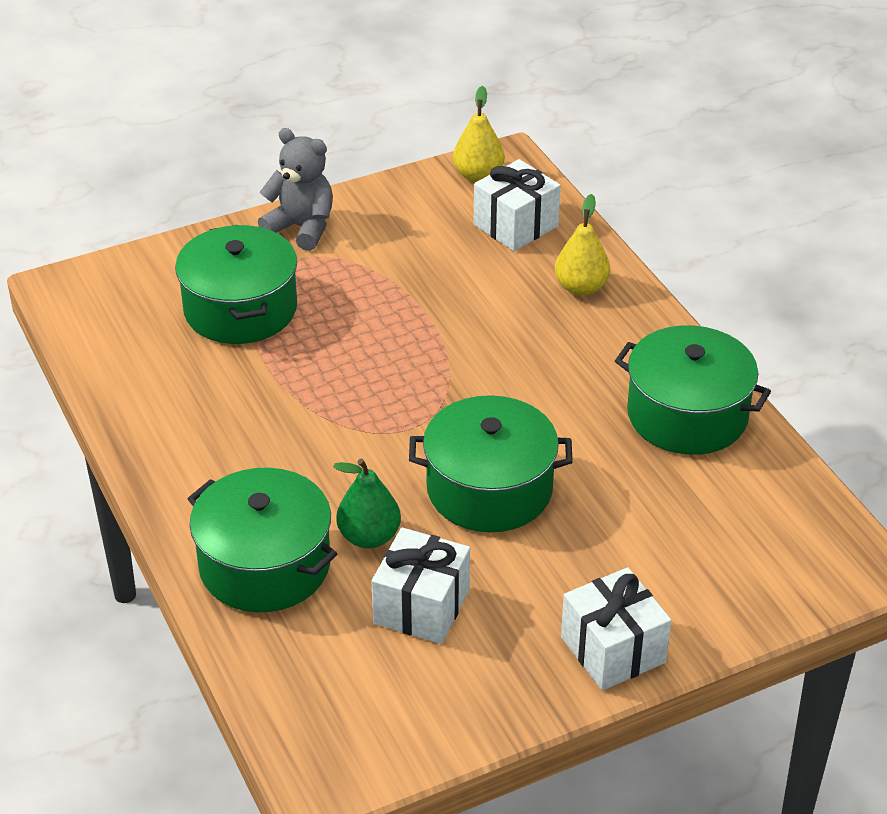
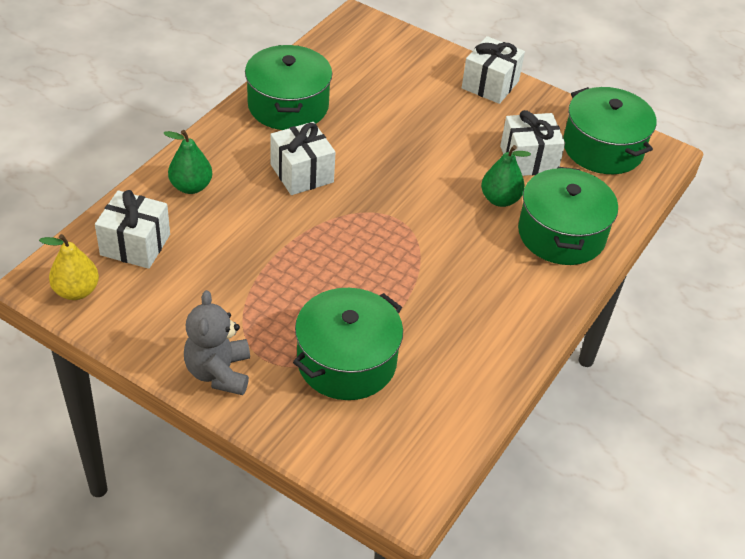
camera: 125 degrees left, 5 degrees up
(489, 489) = (418, 164): green pot -> green pot (603, 148)
(544, 379) = (302, 173): none -> white gift
(581, 287) = (191, 187): yellow pear -> green pear

